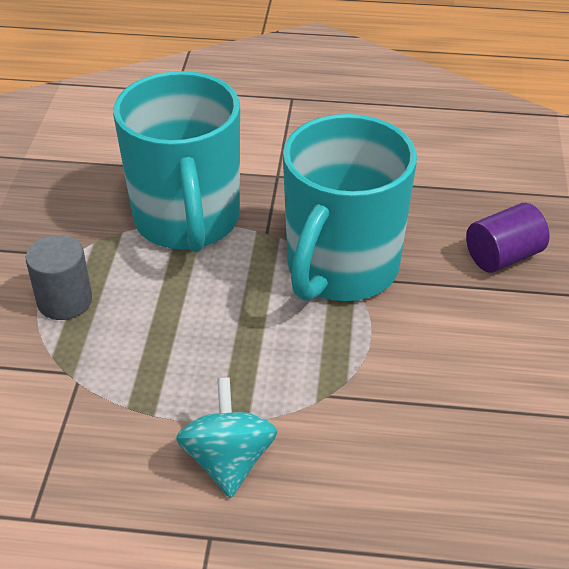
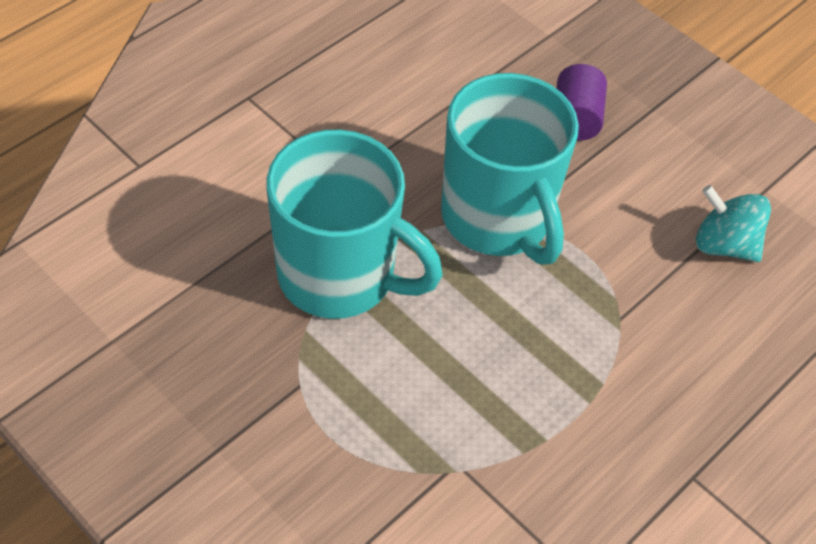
camera: 55 degrees left, 10 degrees up
(65, 301) = (357, 424): grey cylinder -> none
(228, 460) = (632, 420): turquoise spinning top -> turquoise spinning top (724, 245)

